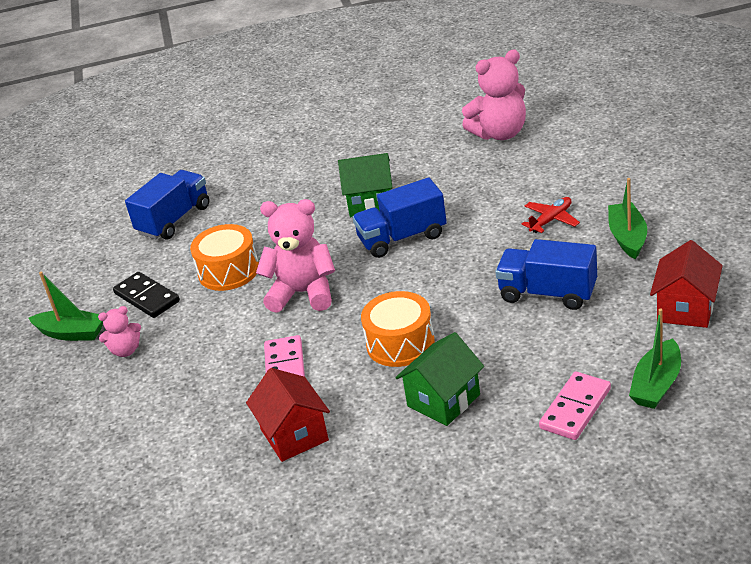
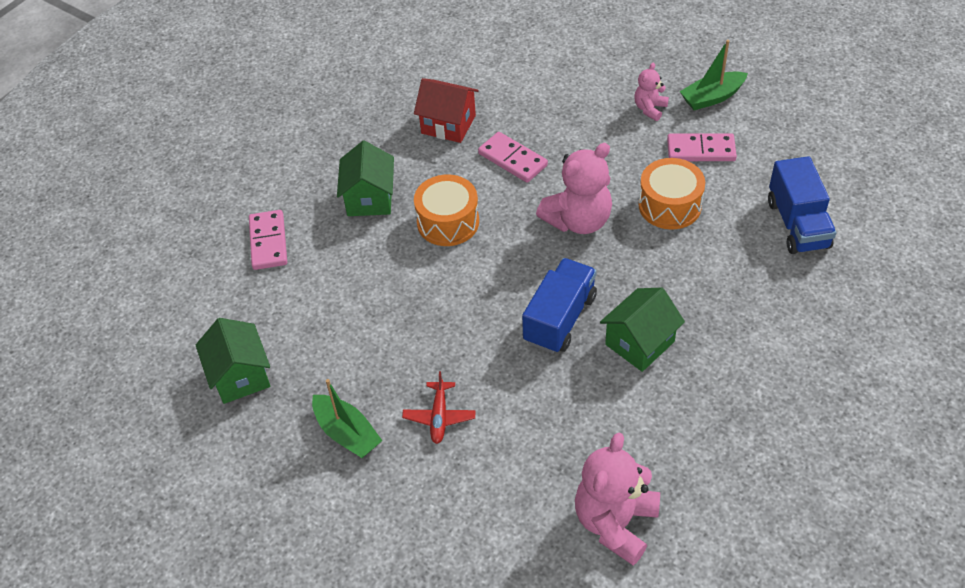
camera: 135 degrees right, 15 degrees up
(147, 297) = (701, 150): black domino -> pink domino
(547, 293) = (371, 329): blue truck -> none
(656, 384) = (221, 292): green boat -> none
(686, 308) = (240, 376): red house -> green house

